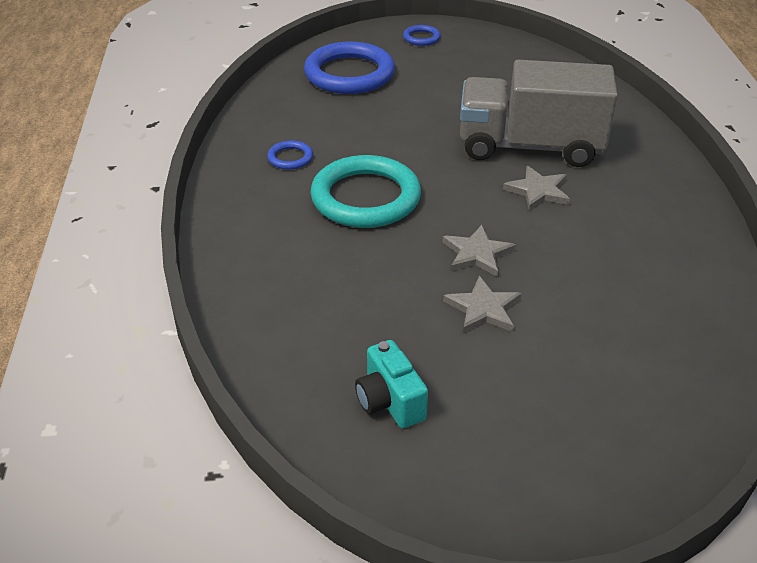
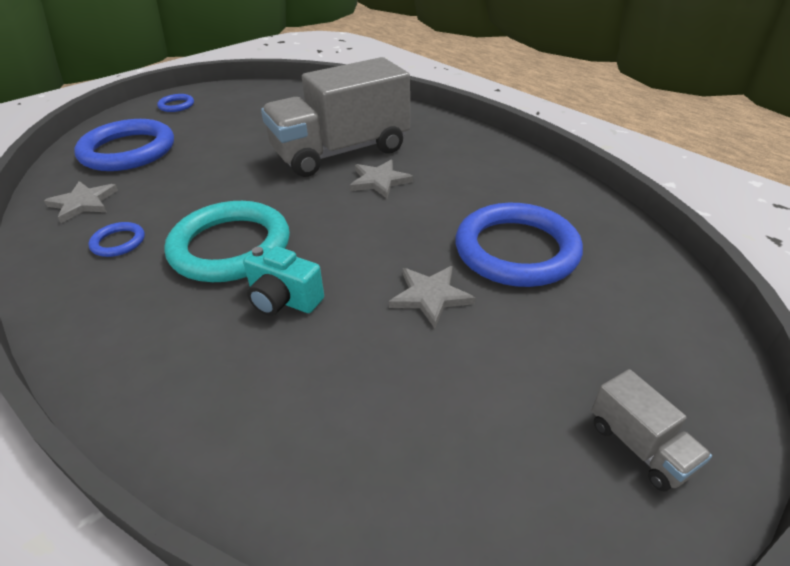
camera: 35 degrees left, 0 degrees up
(389, 401) = (434, 442): turquoise camera -> turquoise camera (283, 300)
(477, 253) = (378, 251): grey star -> grey star (83, 203)
(530, 485) = (639, 446): none -> grey truck
(598, 308) = (516, 250): none -> blue ring

